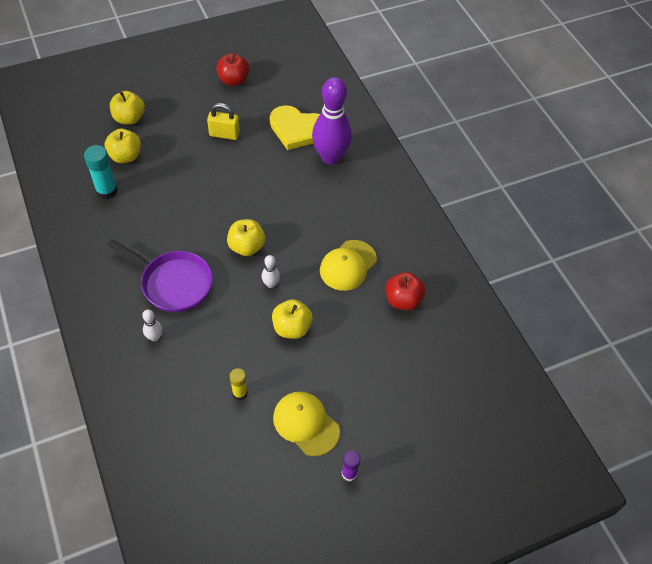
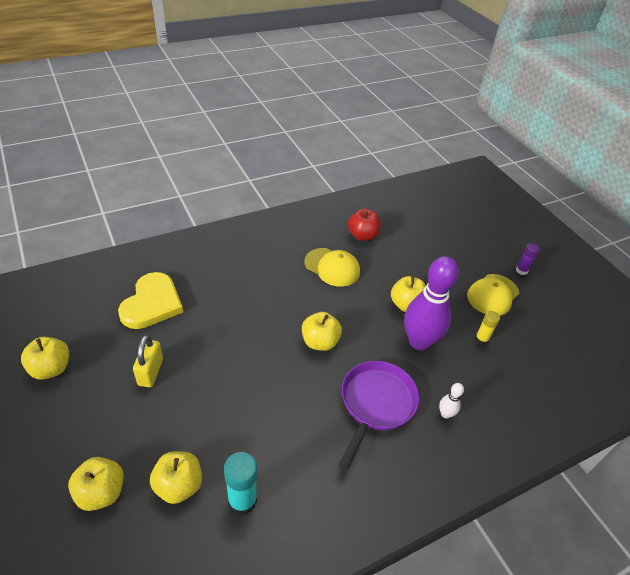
camera: 95 degrees left, 10 degrees down
(233, 80) = (51, 369): red apple -> yellow apple
(271, 284) = (362, 321): white bowling pin -> none
(330, 157) = (196, 277): purple bowling pin -> purple bowling pin (419, 341)

